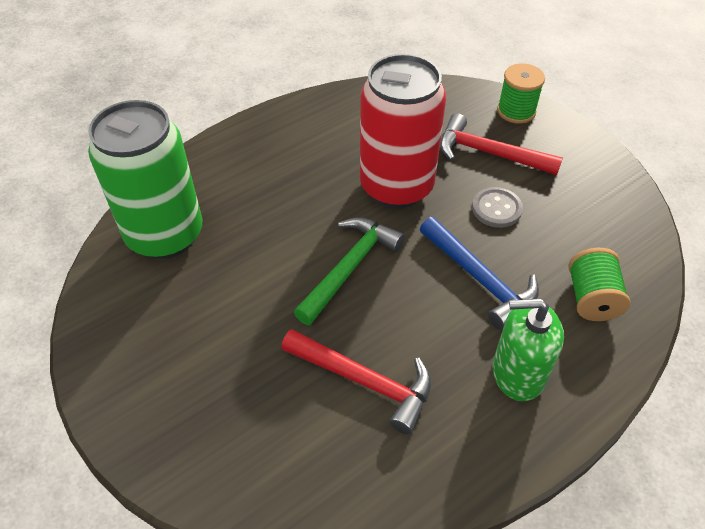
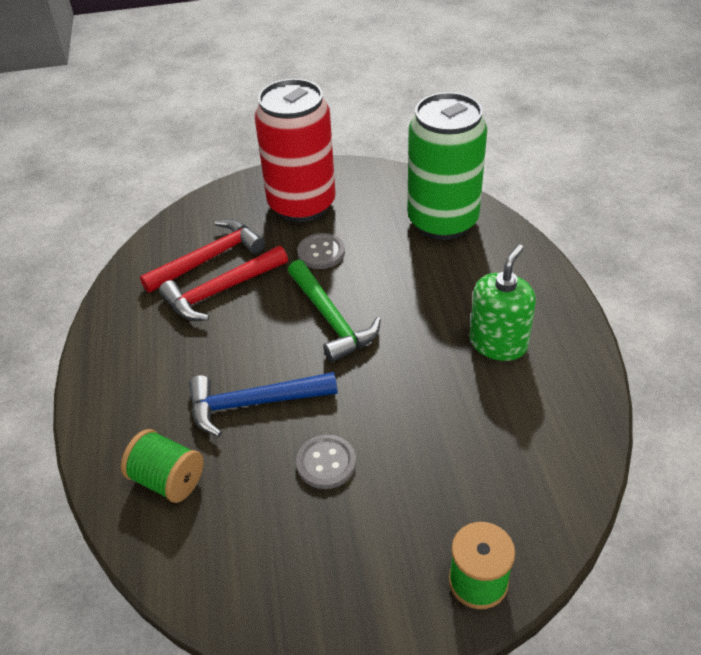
camera: 120 degrees right, 5 degrees down
(259, 317) = (321, 252): none -> grey button
(396, 187) = (409, 391): red can -> red can (302, 205)
(489, 153) = (413, 503): red hammer -> red hammer (208, 258)
(517, 373) = (150, 382): green soap dispenser -> green soap dispenser (498, 343)

